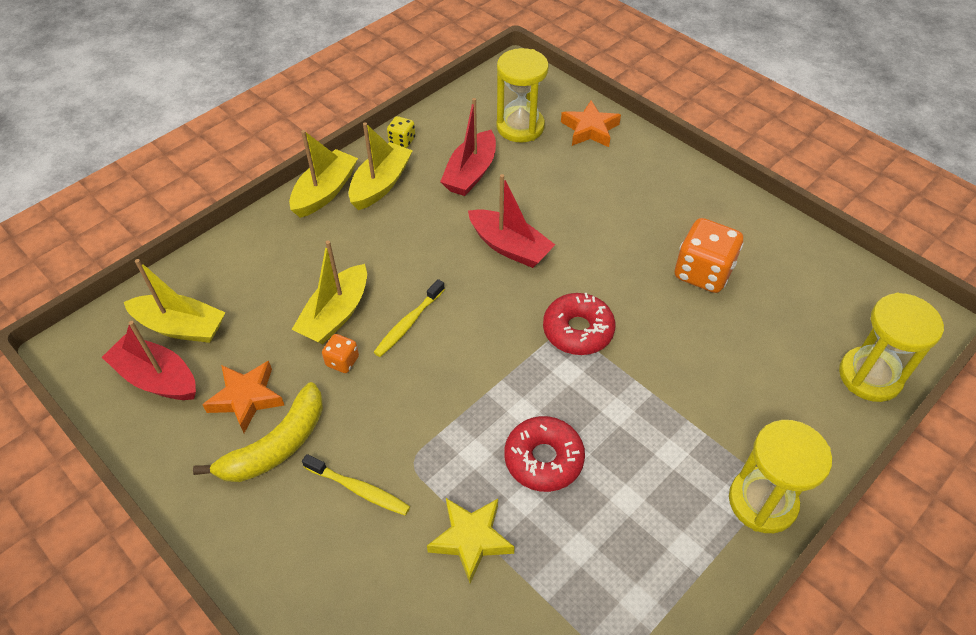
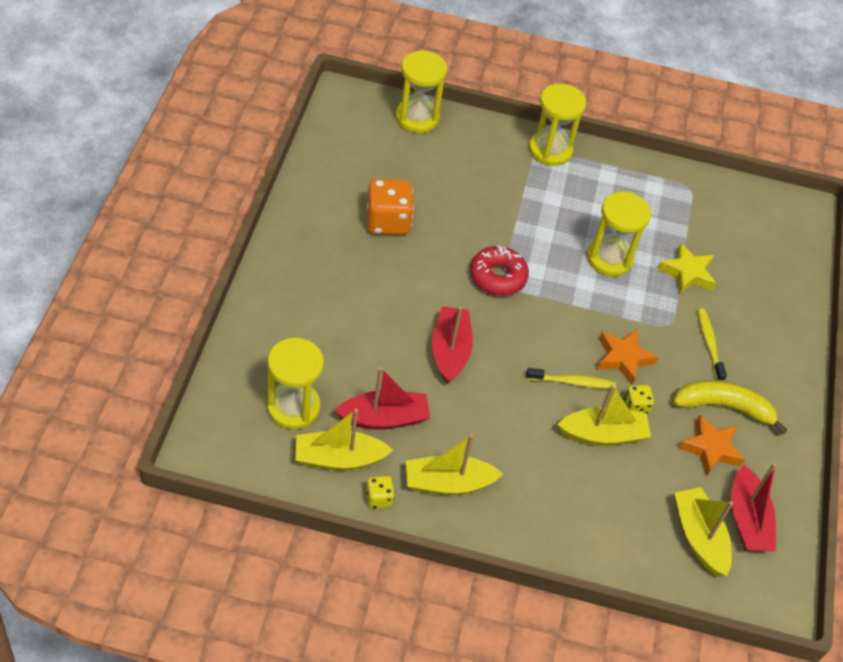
camera: 130 degrees left, 0 degrees up
(325, 192) = (489, 524): yellow boat -> yellow boat (339, 458)
(342, 361) = (636, 406): orange dice -> yellow dice
(543, 459) = (609, 258): red donut -> yellow hourglass
(590, 129) = (261, 350): orange star -> orange star (623, 358)

